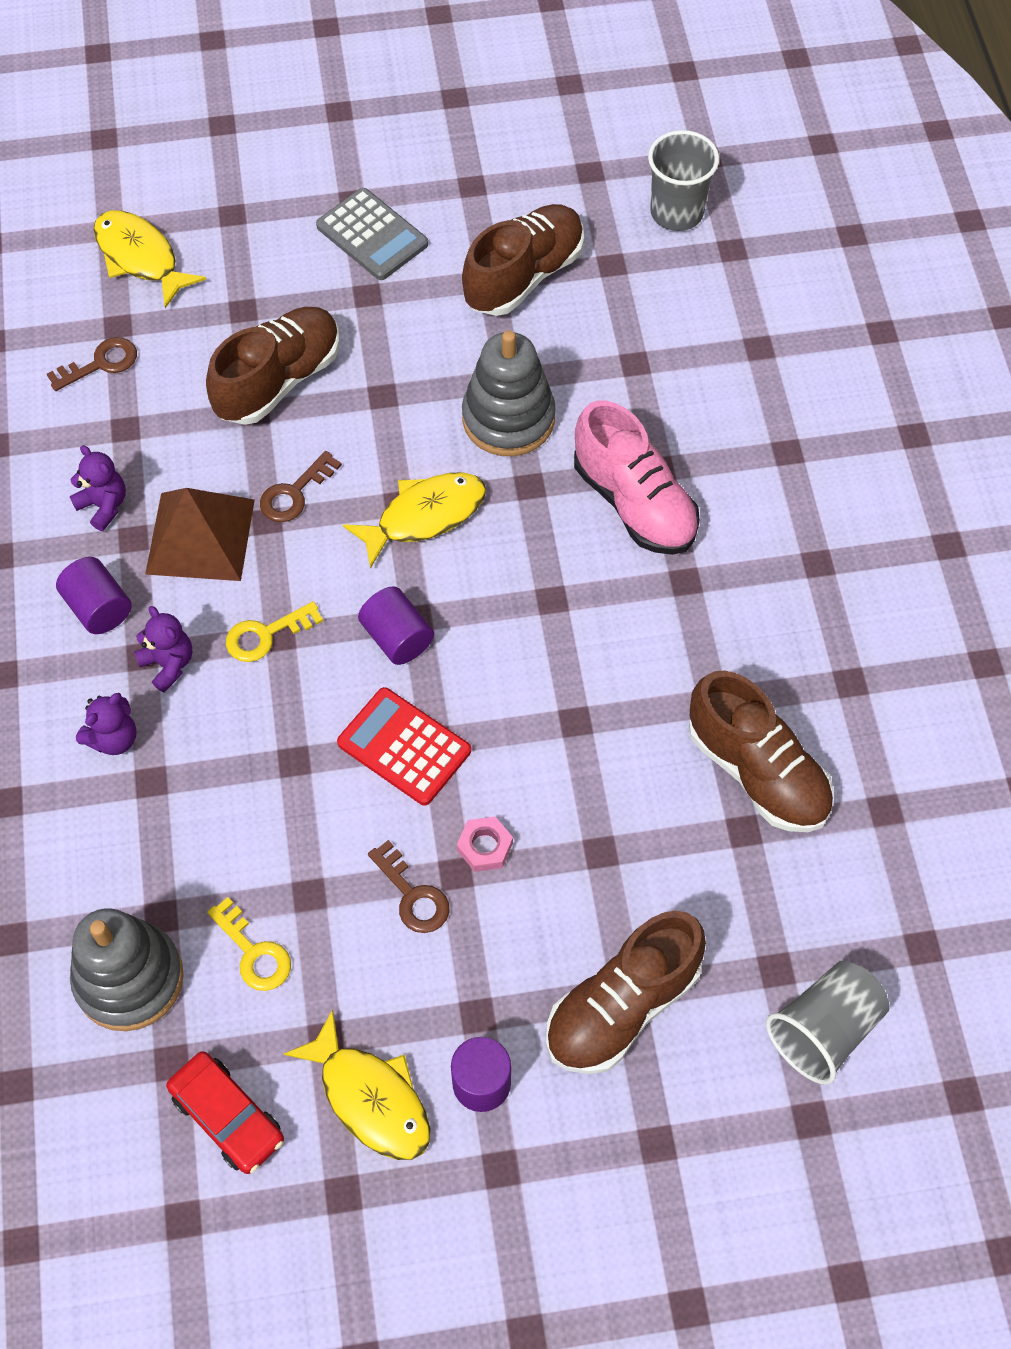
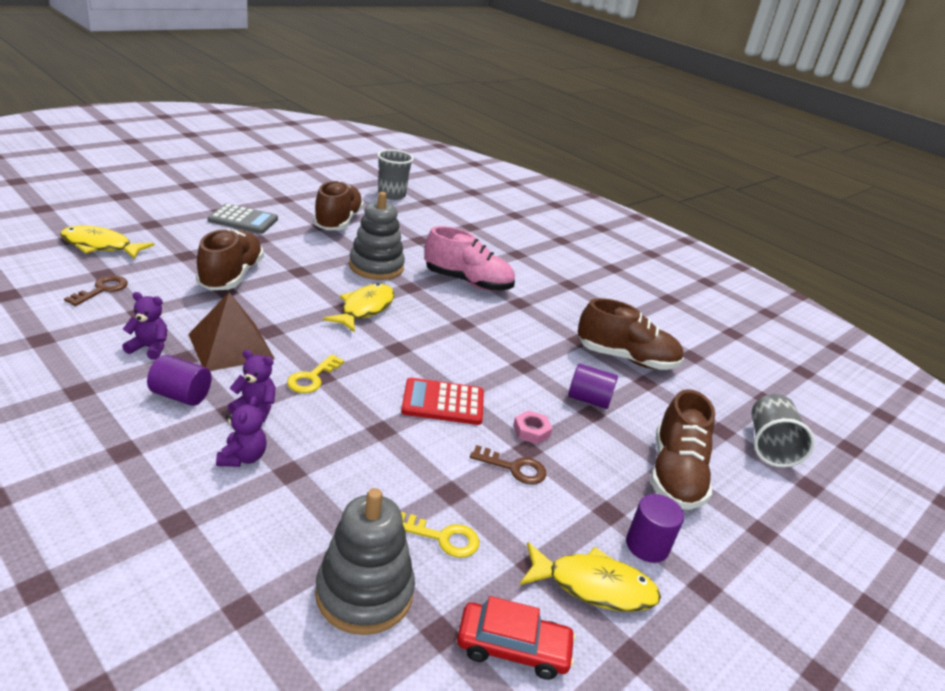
camera: 40 degrees left, 30 degrees down
(295, 493) = (279, 316): brown key -> none
(397, 637) = (394, 358): purple cylinder -> purple cylinder (588, 400)

